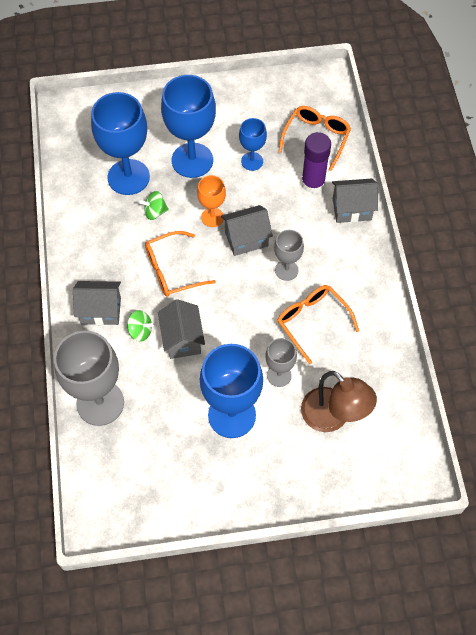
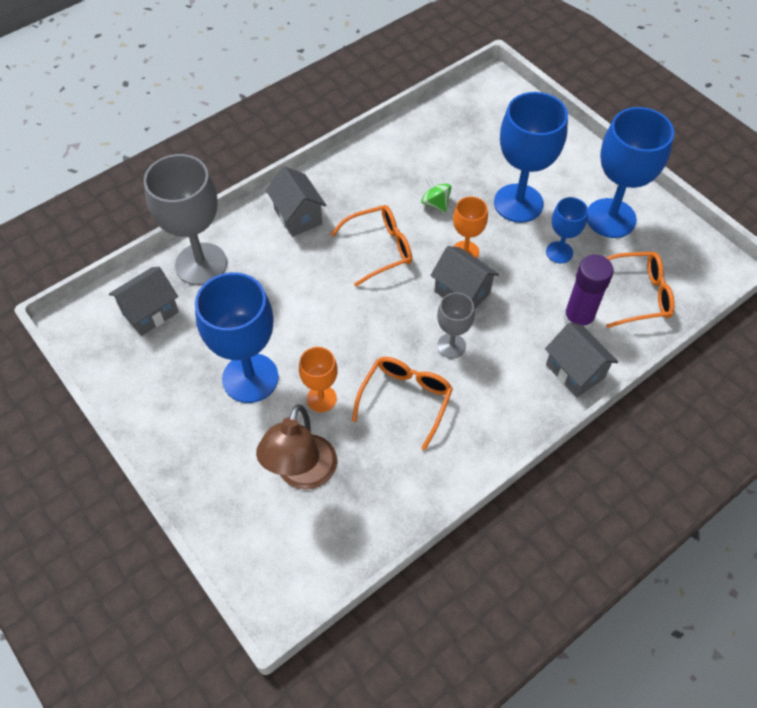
camera: 60 degrees right, 5 degrees down
(128, 177) = (458, 164): blue goblet -> blue goblet (610, 218)
(140, 331) = (296, 257): green spinning top -> none
(172, 270) = (380, 249): orange glasses -> orange glasses turned 120 degrees clockwise
(182, 339) = (309, 295): grey house -> grey house (150, 312)
(279, 375) = (321, 398): grey goblet -> orange goblet

